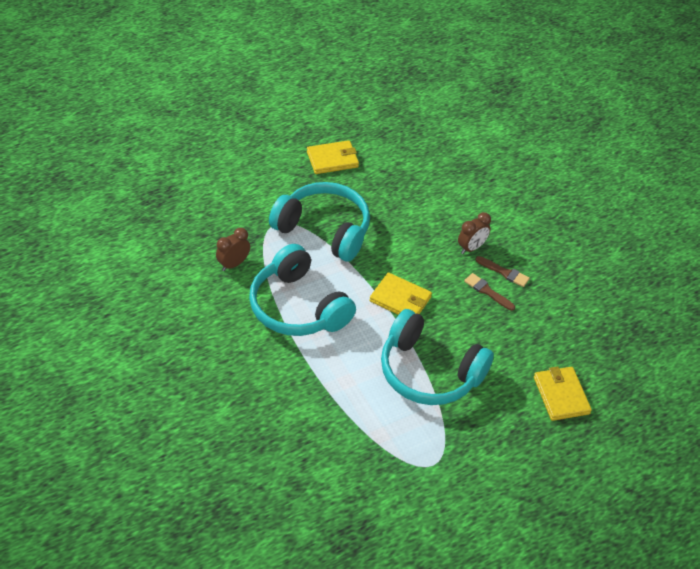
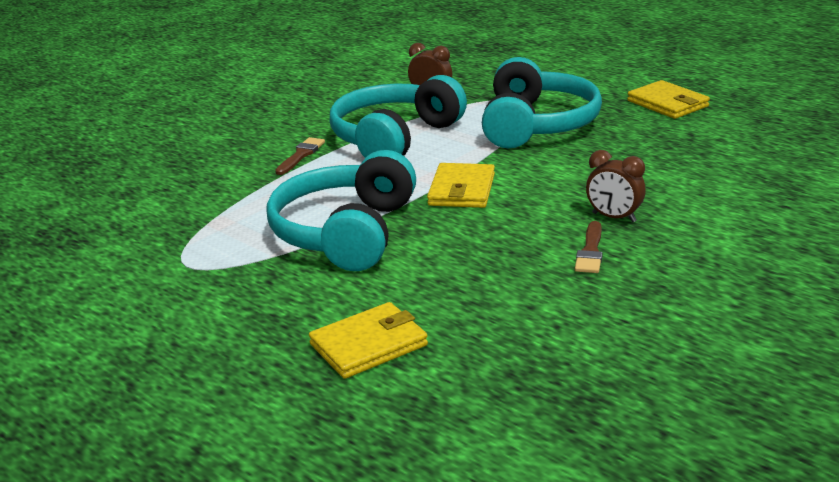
camera: 75 degrees right, 20 degrees down
(487, 291) = (536, 245): brown brush -> brown brush (301, 155)

